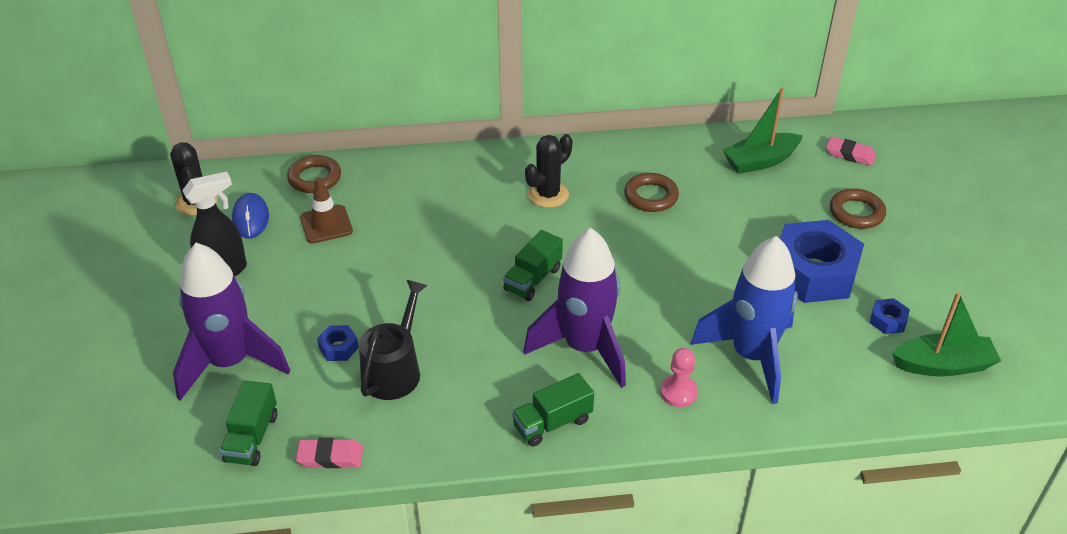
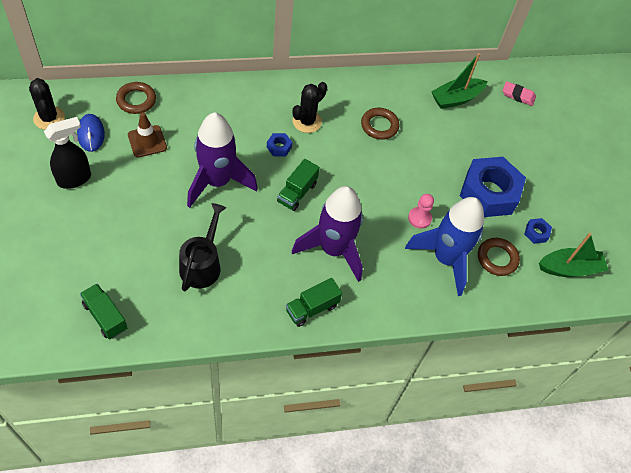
camera: 10 degrees left, 15 degrees up
(230, 363) = (85, 256): purple rocket -> purple rocket (217, 182)
(252, 437) = (105, 316): green truck -> green truck turned 135 degrees clockwise
(330, 456) = (161, 332): pink eraser -> none
(338, 347) = (162, 245): blue nut -> blue nut (279, 147)
(678, 392) = (396, 286): pink pawn -> pink pawn (419, 218)
(856, 213) = (520, 145): brown ring -> brown ring (497, 258)

